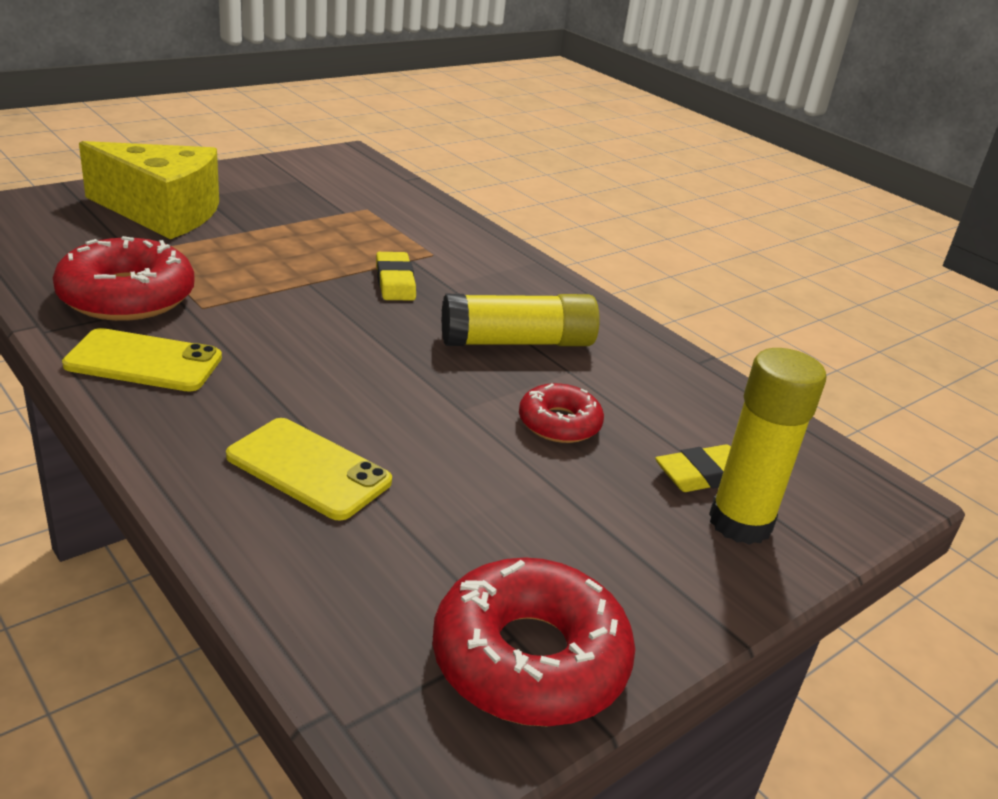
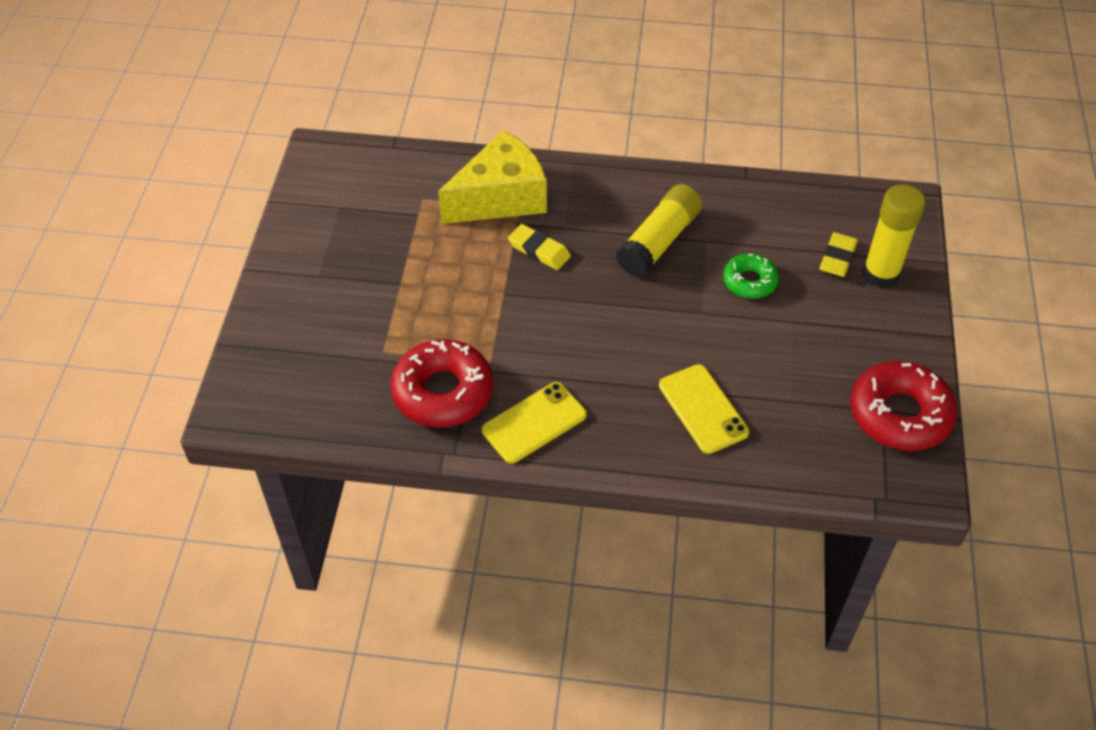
camera: 40 degrees left, 20 degrees up
(163, 213) = (329, 312): yellow cheese -> yellow cheese (500, 198)
(308, 469) = (703, 409): yellow phone -> yellow phone turned 75 degrees clockwise
(559, 423) = (749, 281): red donut -> green donut

